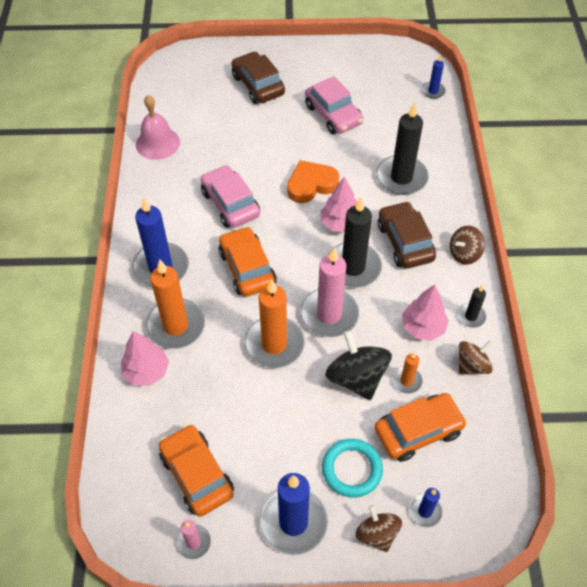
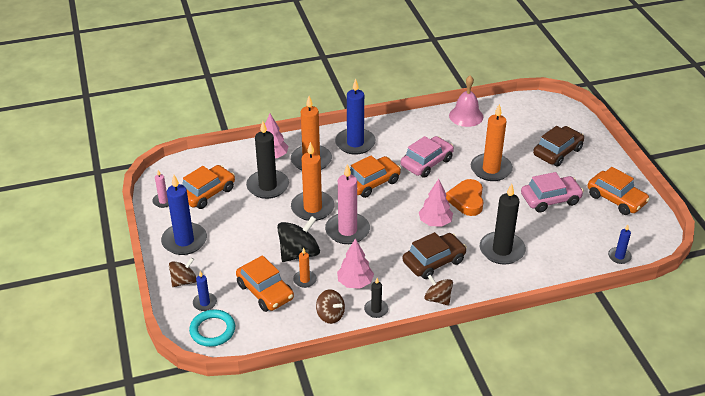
camera: 75 degrees right, 15 degrees down
(265, 148) = (491, 169): none -> orange candle
(311, 185) = (467, 200): orange heart -> orange heart turned 135 degrees counterclockwise
(333, 115) = (550, 199): pink car -> pink car turned 150 degrees counterclockwise
(349, 66) = (616, 199): none -> orange car
(352, 469) = (227, 262): turquoise ring -> turquoise ring (212, 330)
(353, 267) = (395, 236): black candle -> black candle (268, 186)

